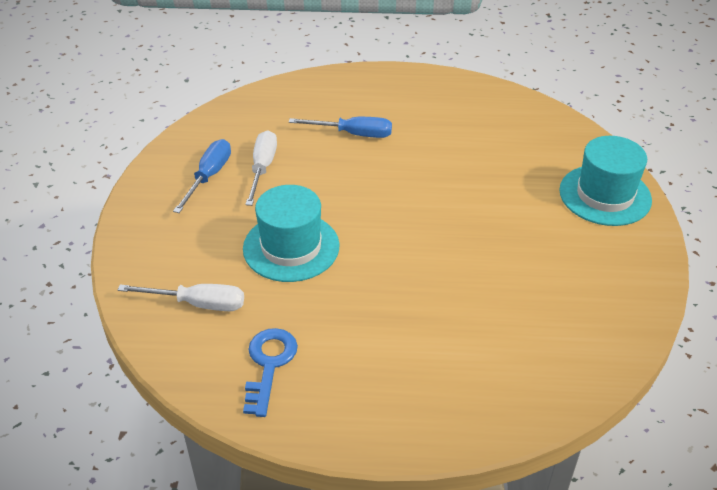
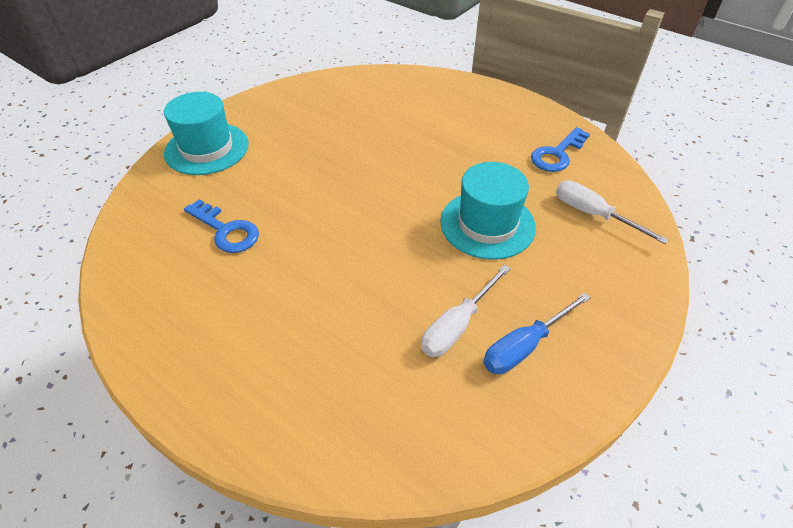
camera: 145 degrees left, 5 degrees up
(353, 134) = (323, 319): blue screwdriver -> none
(486, 148) = (226, 230): none -> blue key

